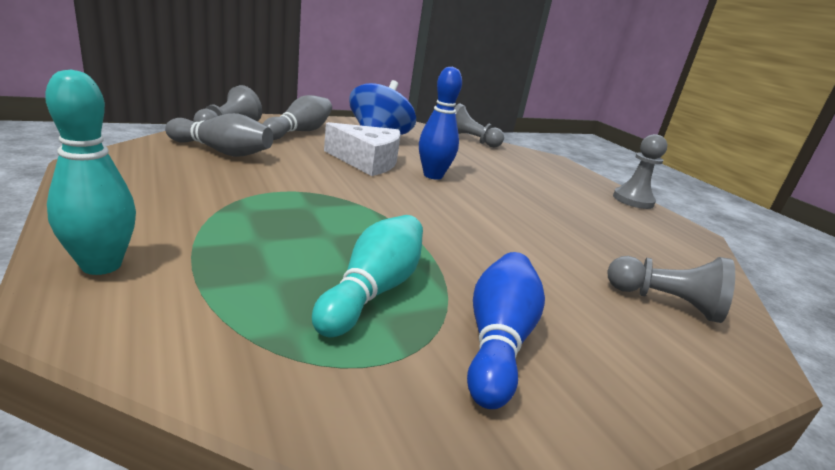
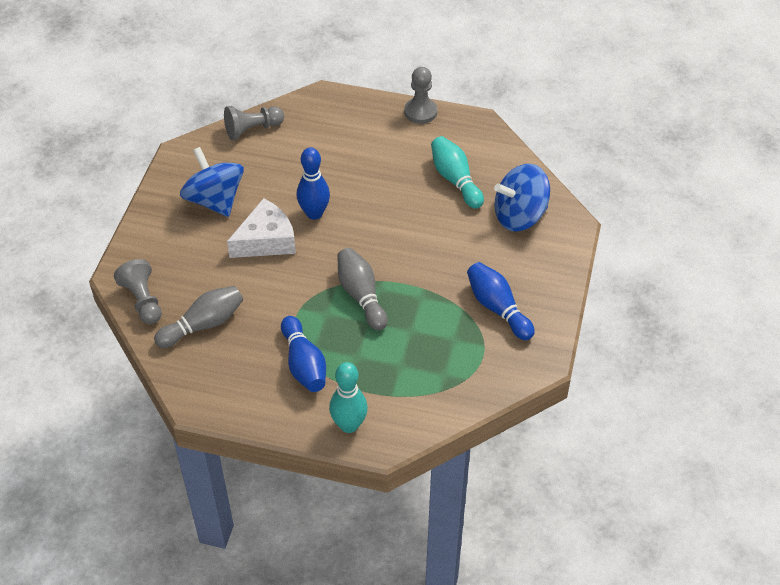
camera: 45 degrees left, 25 degrees up
(209, 208) = (304, 364): none -> blue bowling pin
(299, 132) = (174, 253): grey bowling pin -> grey bowling pin (361, 295)
(373, 290) = (434, 331): turquoise bowling pin -> turquoise bowling pin (455, 180)
(665, 303) = (519, 216): grey pawn -> blue spinning top

